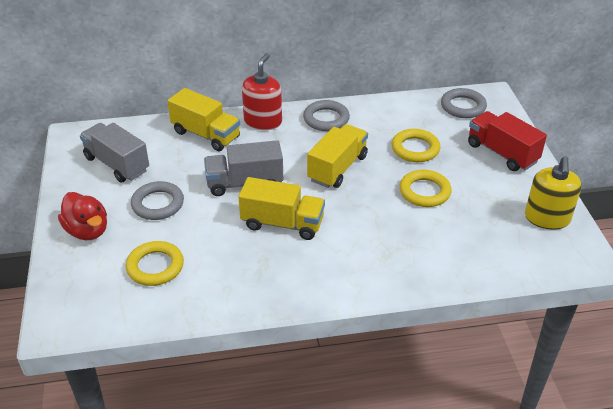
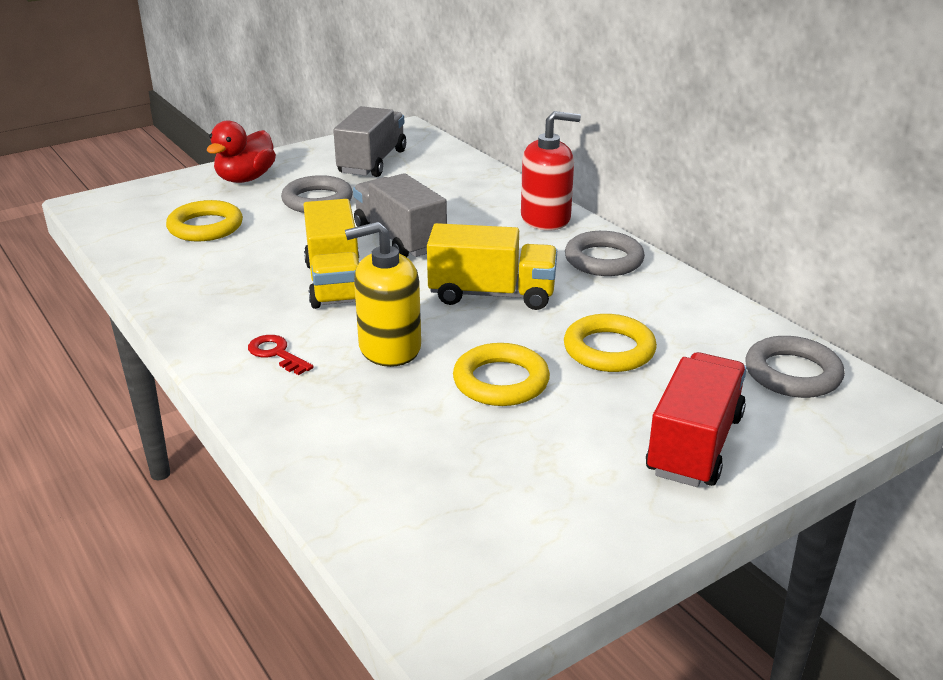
camera: 65 degrees right, 10 degrees down
(206, 134) = (477, 192): yellow truck -> none
(352, 266) = (276, 354): none -> red key
(547, 218) = (538, 537): yellow soap dispenser -> yellow soap dispenser (389, 348)

